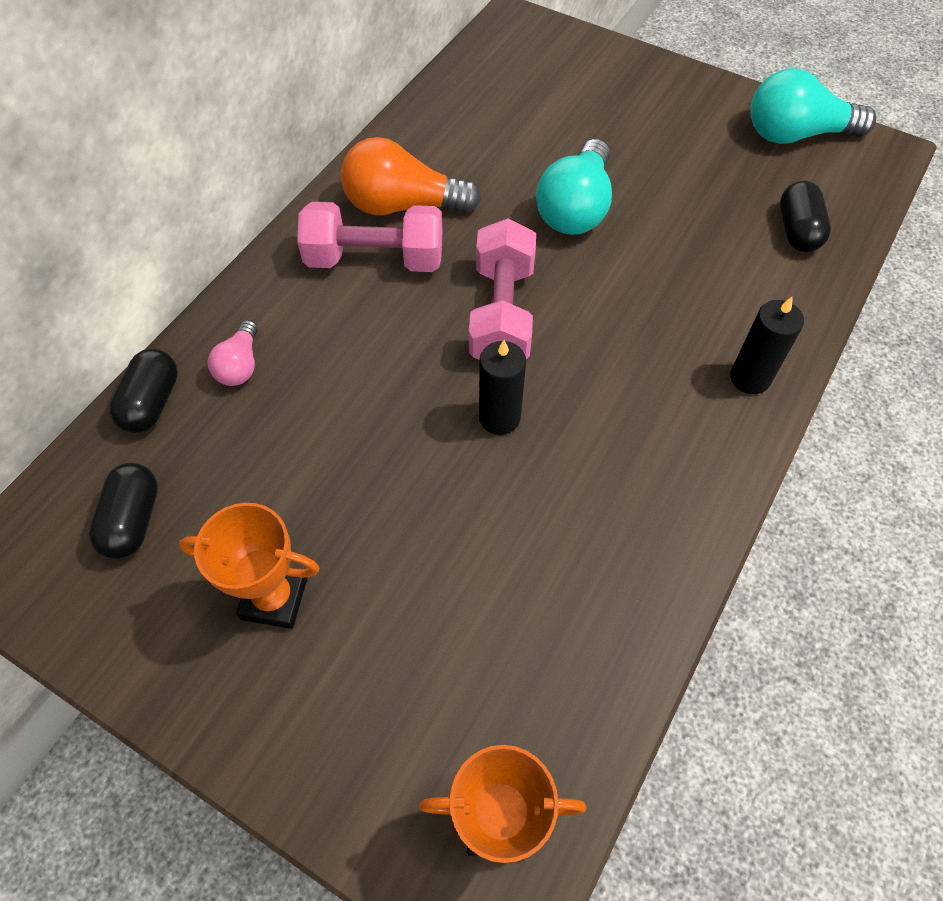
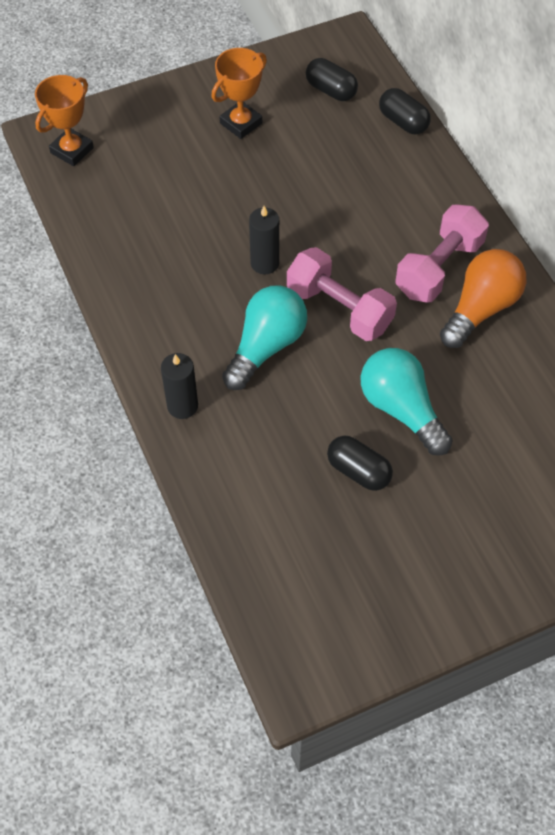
camera: 125 degrees right, 0 degrees up
(240, 365) = (401, 167): pink light bulb -> none
(796, 135) = (367, 630): turquoise light bulb -> turquoise light bulb (266, 346)
(797, 231) = (269, 538): black capsule -> black capsule (358, 471)

